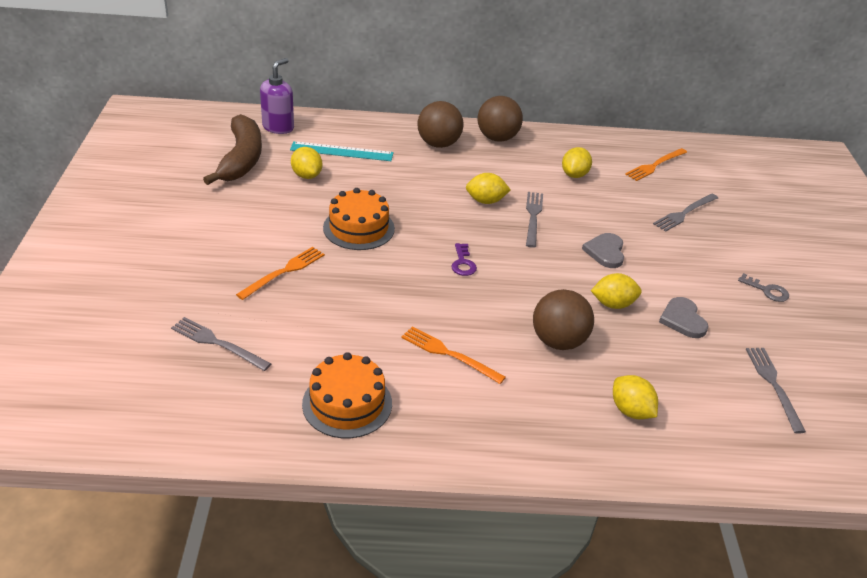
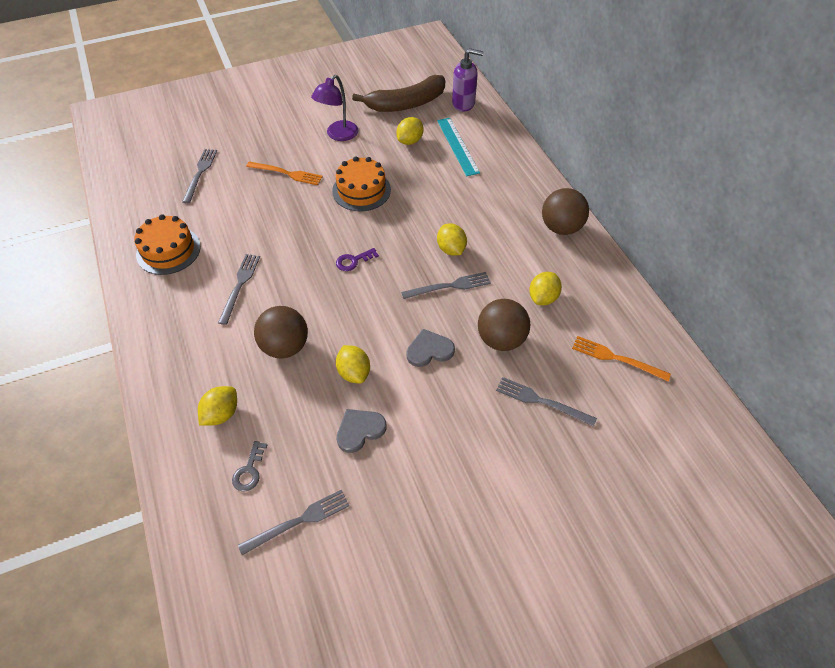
camera: 70 degrees right, 15 degrees up
(250, 217) = (338, 135): none -> purple lamp
(438, 144) = (517, 194): brown ball -> brown ball (501, 339)
(449, 354) = (240, 286): orange fork -> grey fork
(574, 175) = (543, 298): yellow lemon -> yellow lemon turned 60 degrees counterclockwise
(767, 291) = (448, 498): grey key -> grey key (249, 471)

